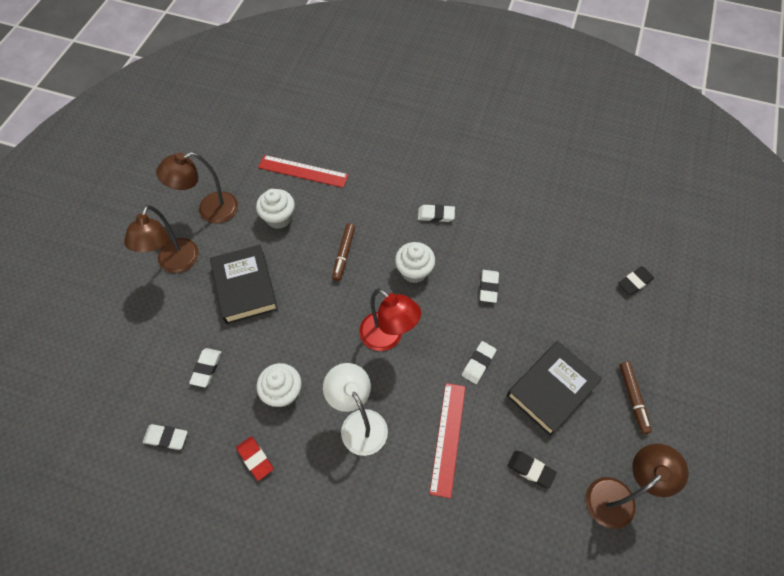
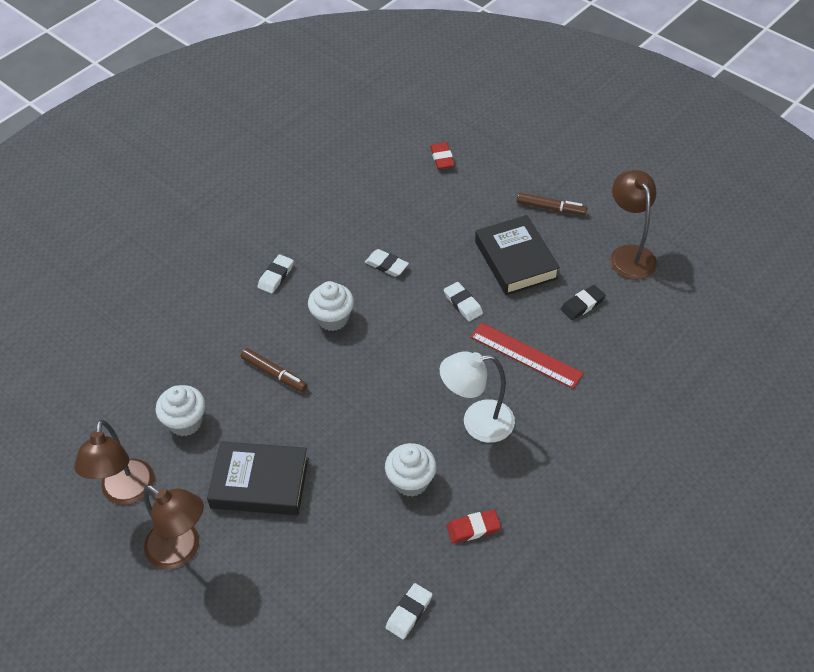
camera: 65 degrees left, 10 degrees down
(206, 368) = (344, 550): white eraser -> none
(303, 171) = (134, 378): red ruler -> none
(388, 337) = (397, 367): red lamp -> none
(635, 282) = (442, 158): black eraser -> red eraser

